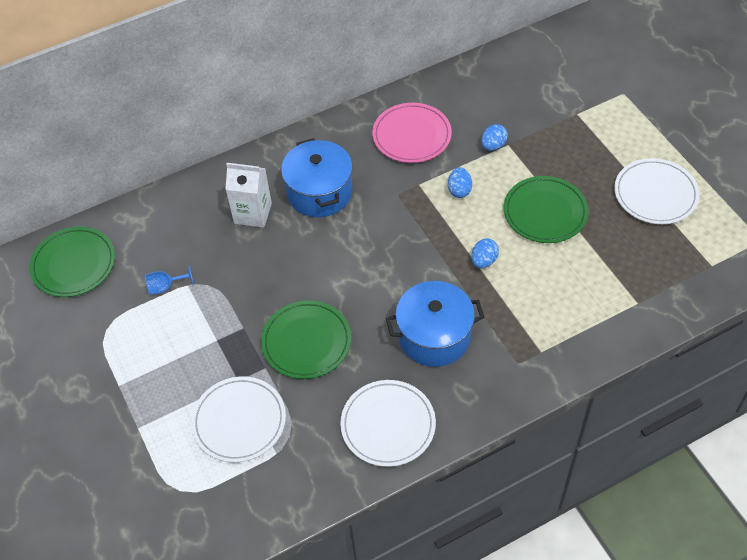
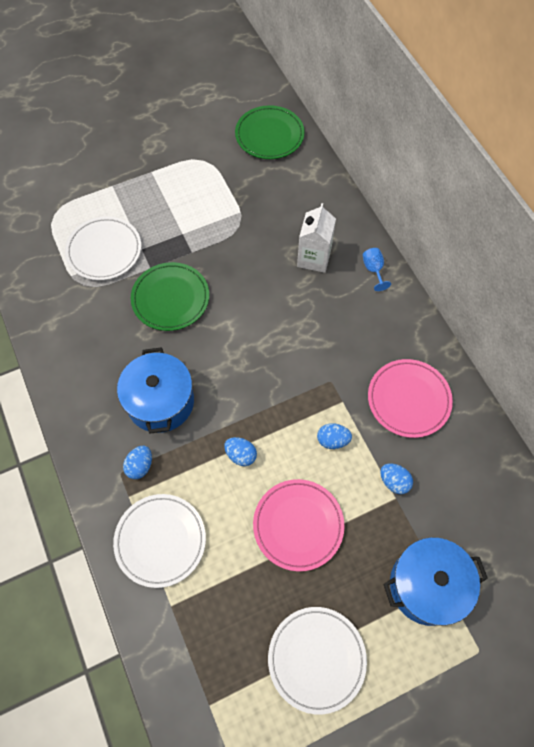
camera: 90 degrees right, 10 degrees up
(165, 287) = (240, 197): blue goblet -> blue goblet (373, 270)
(319, 192) = (336, 312): blue pot -> blue pot (427, 585)
(388, 425) = (78, 357): white plate -> white plate (160, 540)
(507, 345) = (140, 466): none -> blue egg
(545, 212) = (298, 525): green plate -> pink plate

